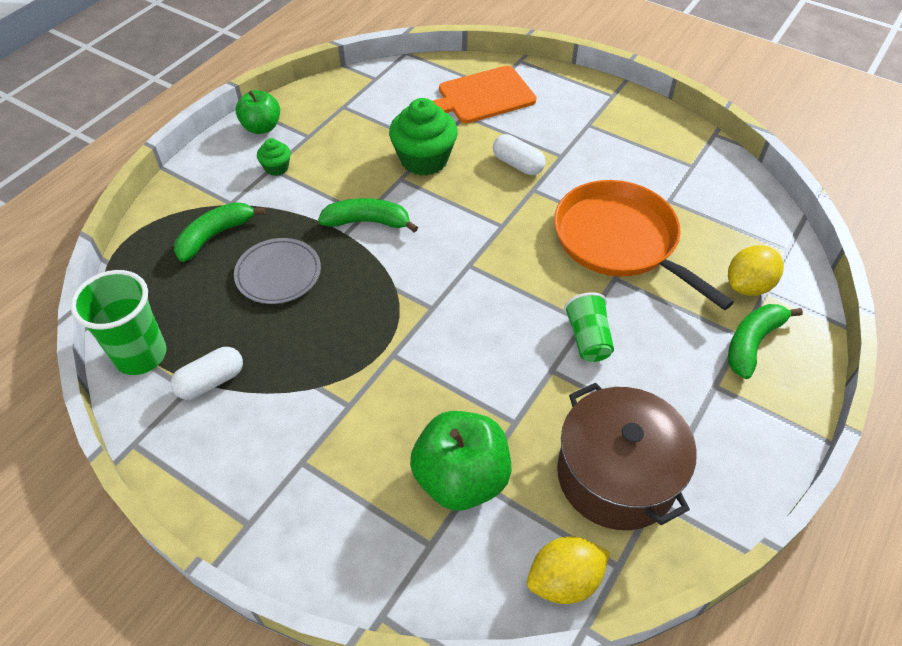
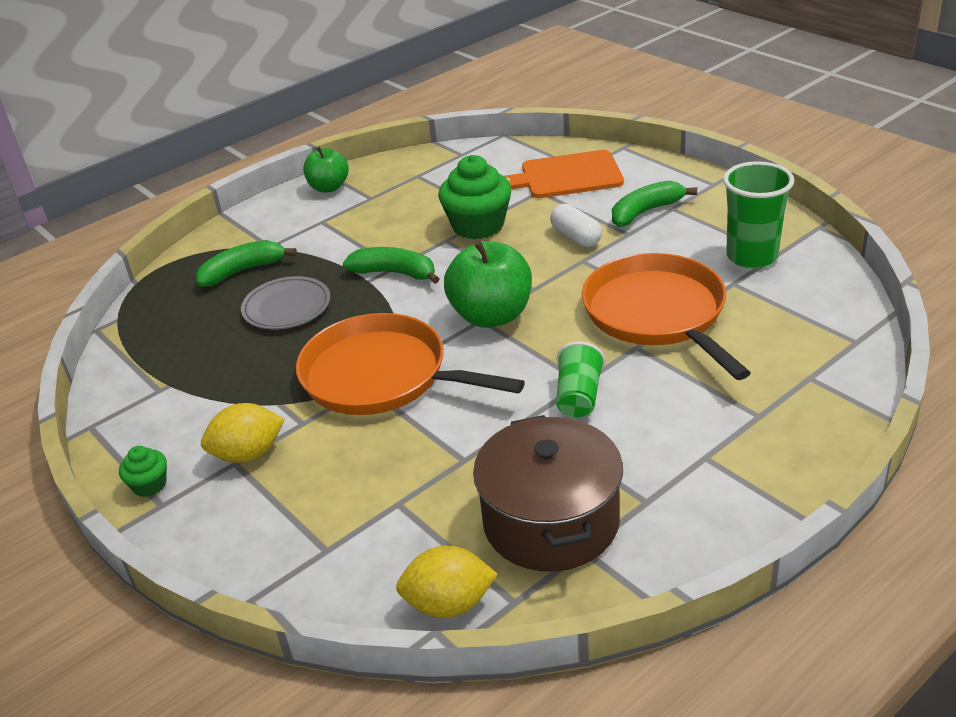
camera: 20 degrees right, 15 degrees down
(141, 355) = (130, 358): green cup -> green cup (752, 256)
(211, 381) = (182, 386): white capsule -> none
(276, 168) = (327, 221): green cupcake -> green cupcake (149, 485)
(403, 341) = (382, 376): none -> orange pan
(461, 478) = (384, 499): green apple -> green apple (491, 316)
(748, 286) = (790, 370): yellow lemon -> yellow lemon (248, 454)
(752, 343) = (769, 424): green banana -> green banana (645, 212)

